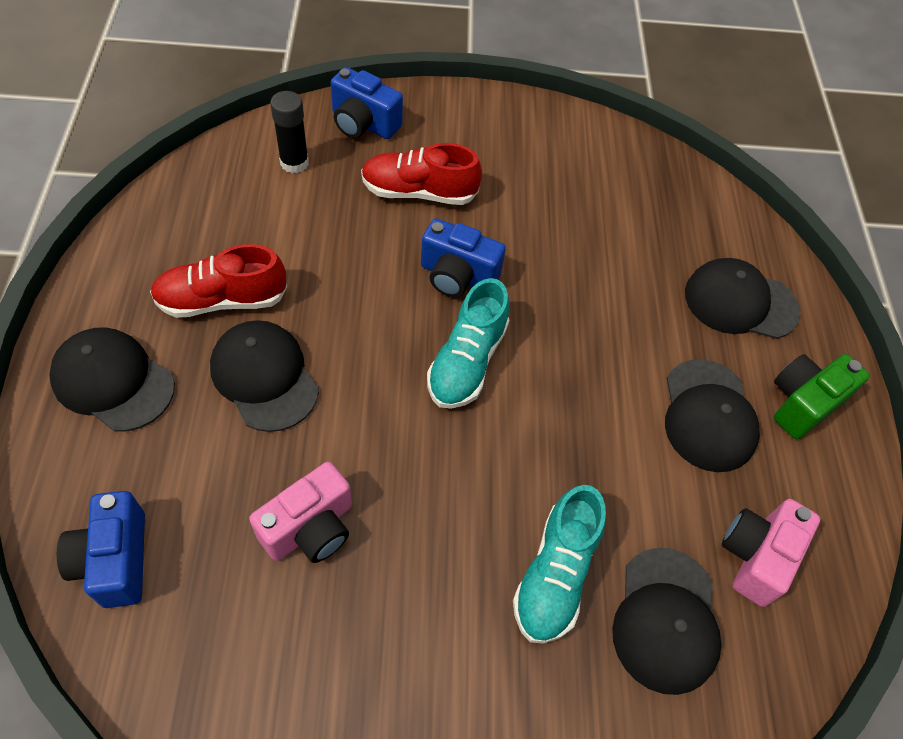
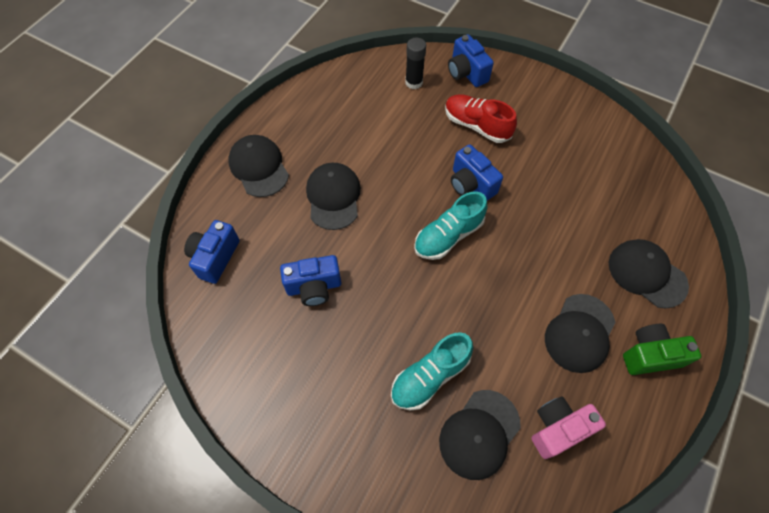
camera: 35 degrees right, 5 degrees up
(222, 300) = (334, 146): red shoe -> none
(310, 528) = (314, 287): pink camera -> blue camera

